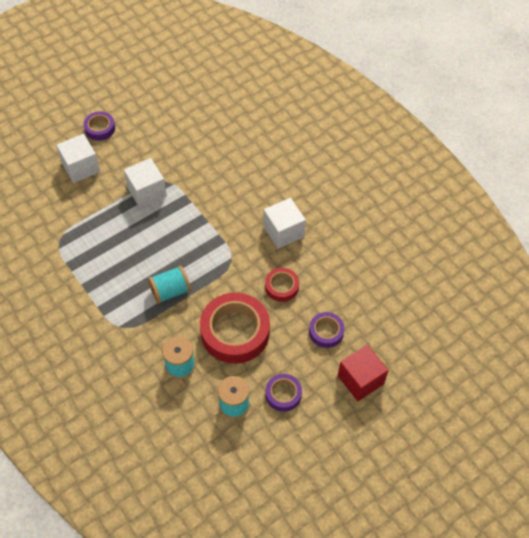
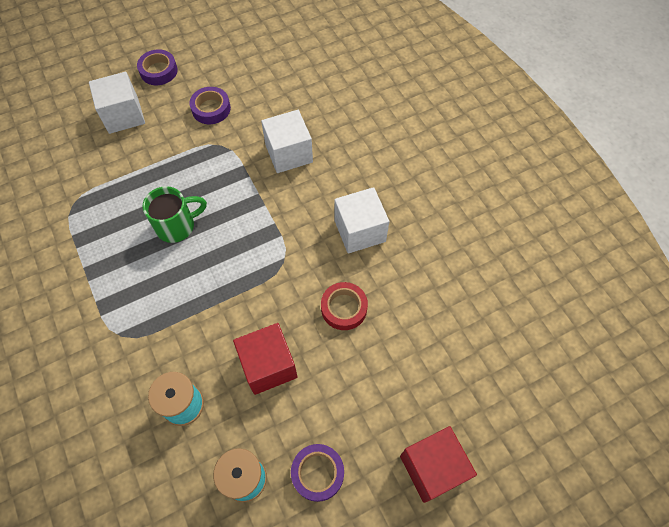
camera: 10 degrees right, 5 degrees up
(145, 245) = (177, 226): none -> green mug
(146, 192) = (196, 156): white cube -> white cube (289, 153)
(170, 291) = (195, 294): turquoise spool -> none
(235, 332) = (268, 365): red tape -> red cube
(326, 332) = (394, 384): purple tape -> purple tape (211, 109)

